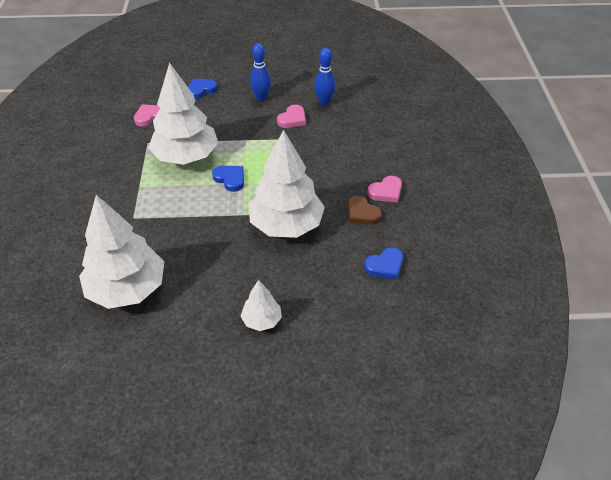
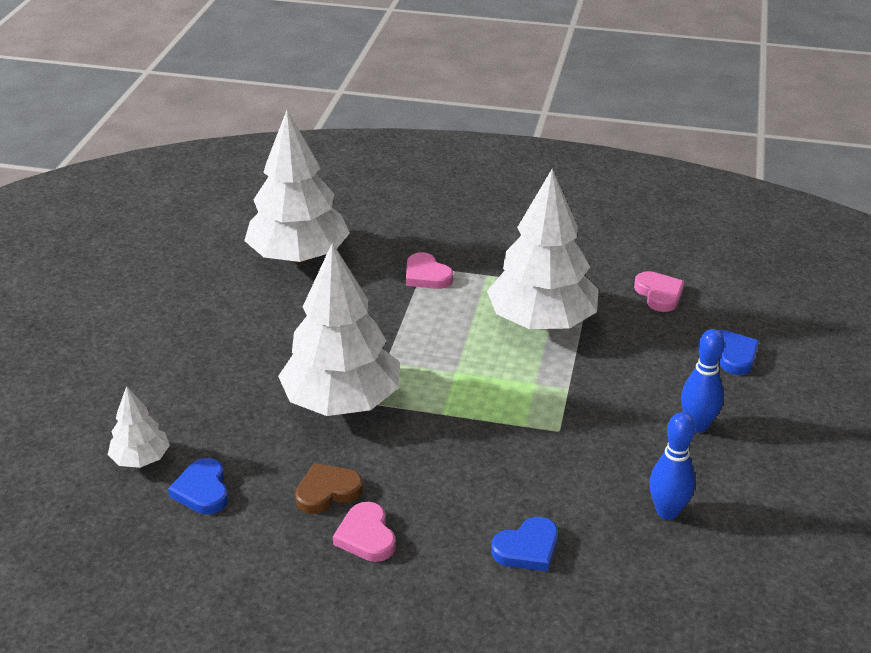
camera: 105 degrees right, 10 degrees down
(230, 179) = (471, 359): blue heart -> blue heart (527, 548)
(262, 320) = (183, 353): white tree -> white tree (141, 459)
(292, 119) = (617, 455): pink heart -> pink heart (426, 275)

